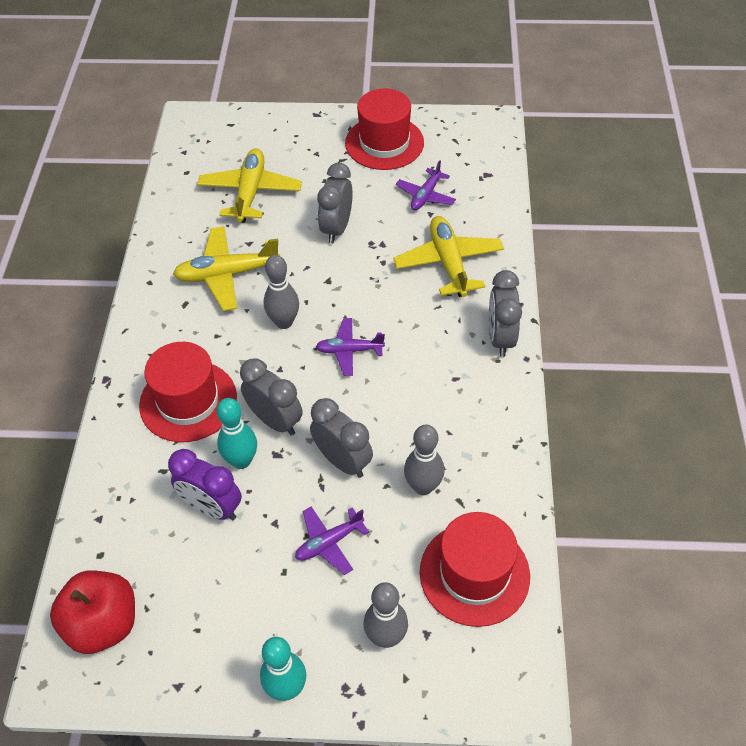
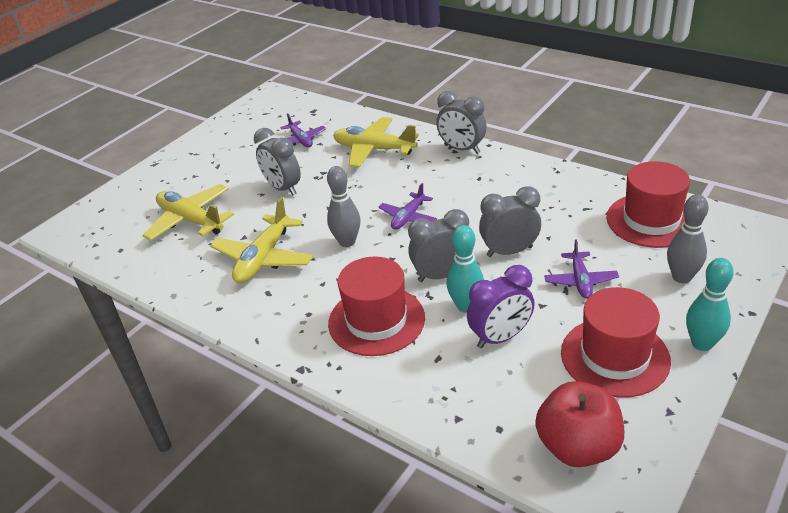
camera: 55 degrees left, 15 degrees down
(384, 143) = (227, 142): red hat -> red hat (614, 356)
(423, 486) = (562, 220): grey bowling pin -> none

